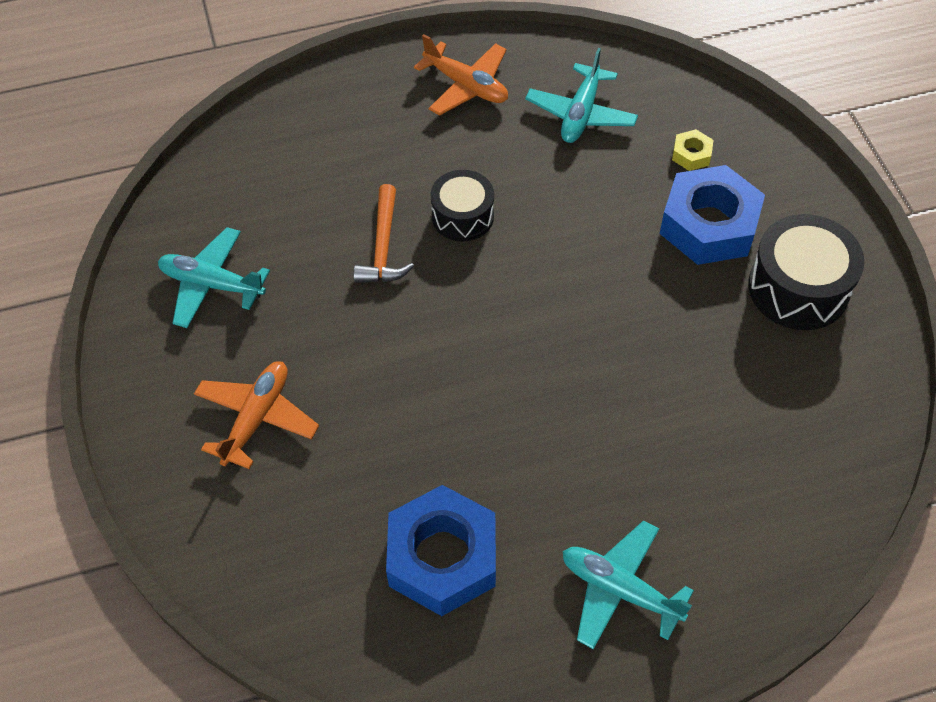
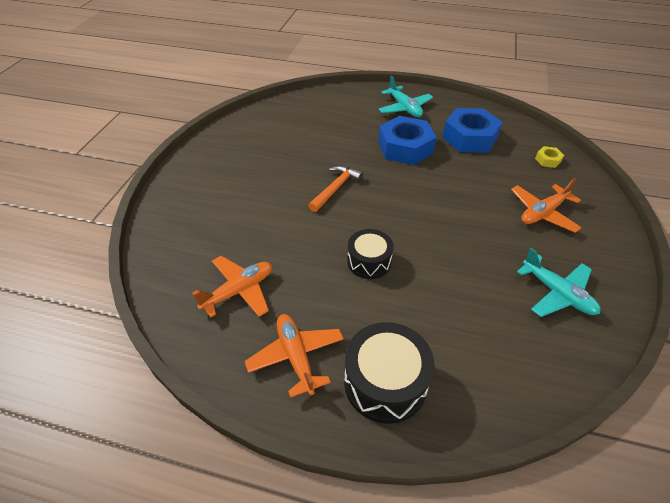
camera: 150 degrees left, 10 degrees down
(383, 247) = (430, 266): orange hammer -> orange hammer (335, 188)
(581, 114) = (239, 291): turquoise plane -> orange plane
(691, 154) = (205, 234): yellow nut -> yellow nut (548, 160)
(709, 225) = (239, 197): blue nut -> blue nut (405, 147)
(798, 288) = (233, 157): black drum -> black drum (385, 382)

